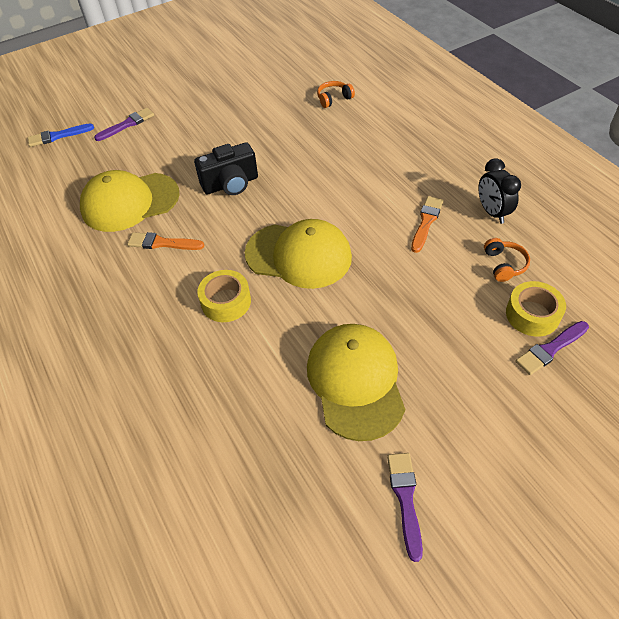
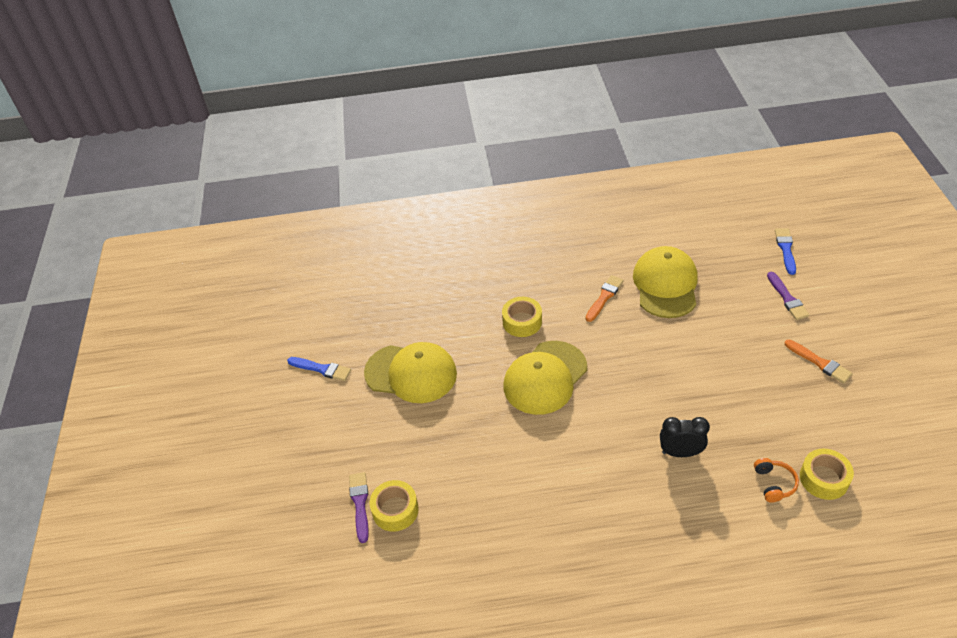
camera: 115 degrees right, 5 degrees down
(231, 184) = (659, 355): black camera -> none
(315, 79) = (824, 479): none -> yellow tape
(405, 499) = (322, 369): purple brush -> blue brush
(426, 222) = (536, 484): orange brush -> orange brush (819, 363)
(492, 212) = (520, 545): black clock -> black clock (680, 452)
(504, 265) = (454, 519): orange headphones -> none

